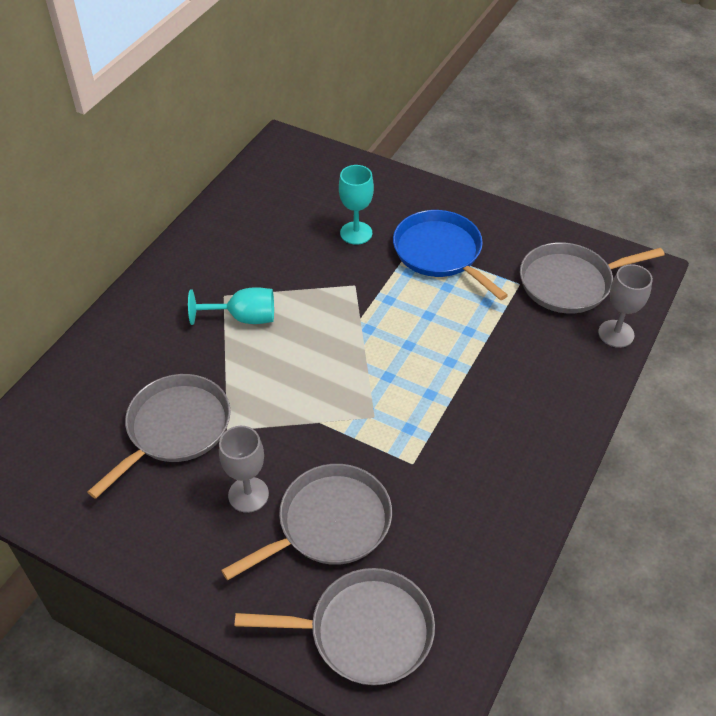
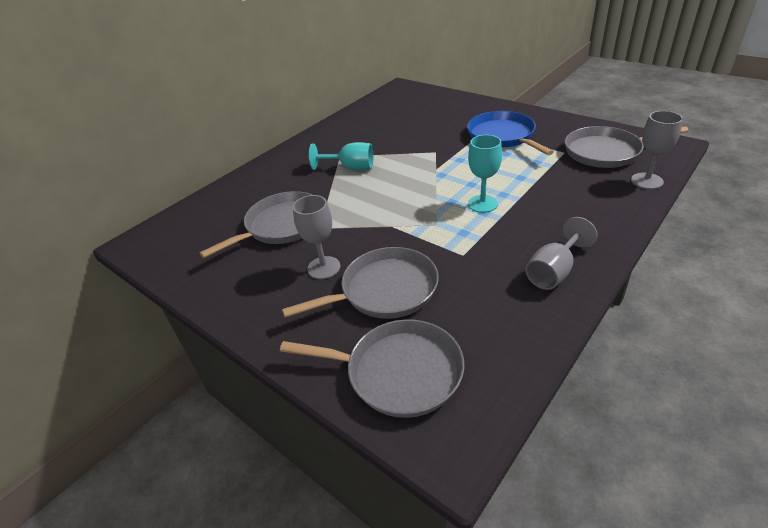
camera: 15 degrees right, 10 degrees down
(356, 233) = (441, 126): turquoise goblet -> turquoise goblet (482, 204)
(516, 482) = (554, 272): none -> grey goblet

